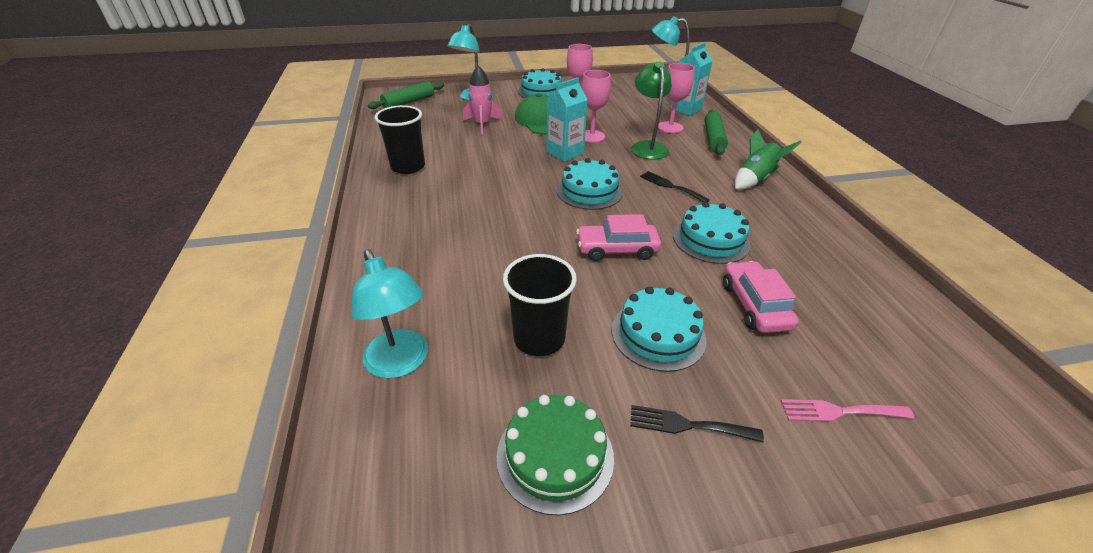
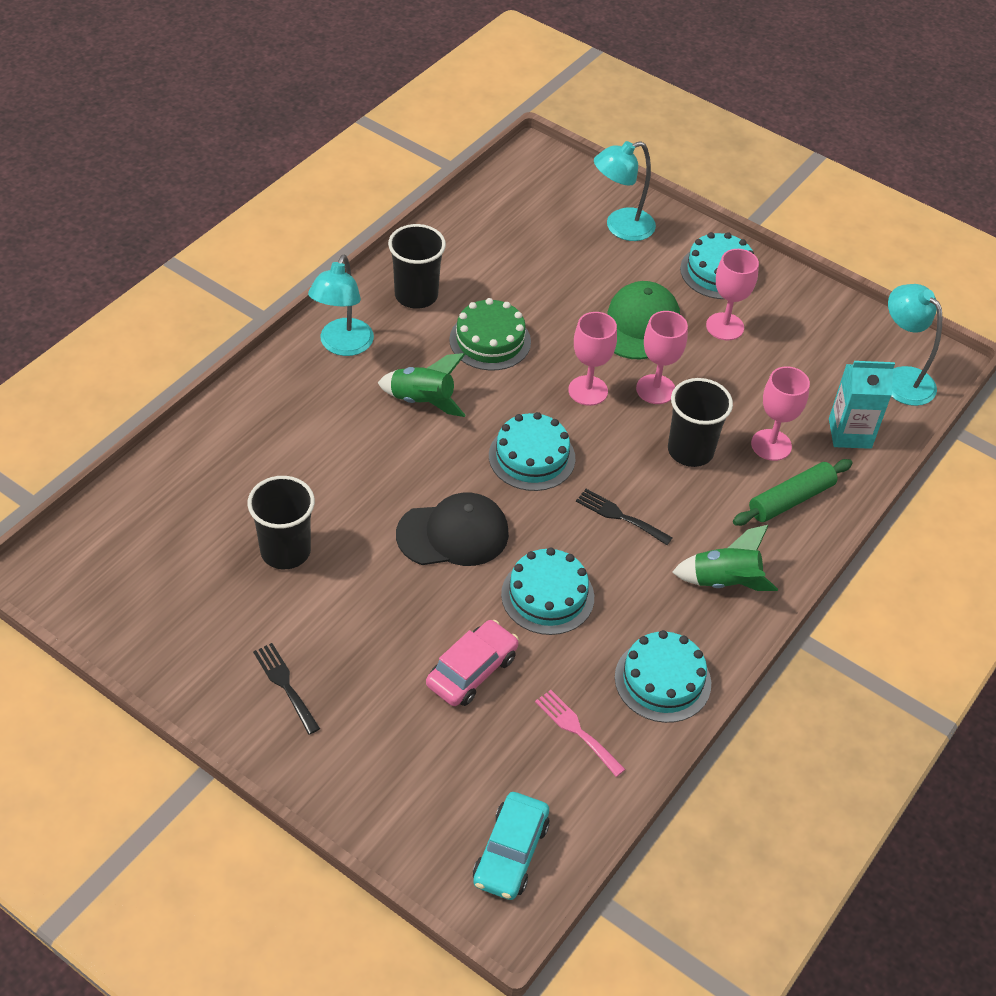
camera: 45 degrees right, 10 degrees up
(401, 363) = (184, 491): turquoise lamp -> turquoise lamp (342, 346)
(409, 102) = (540, 187): green rolling pin -> none
(482, 124) = (567, 283): pink rocket -> none
(490, 205) = (422, 401): none -> green rocket
(555, 455) = (191, 625): green cake -> green cake (490, 340)
(565, 153) = (588, 390): turquoise carton -> pink goblet
(617, 249) = (453, 534): pink car -> black cap
(647, 147) = (690, 451): green lamp -> black cup
(658, 334) = (365, 622): turquoise cake -> turquoise cake (662, 680)
(670, 186) = (619, 516): black fork -> black fork turned 60 degrees counterclockwise
(839, 411) = (387, 772): pink fork -> pink fork (576, 730)
(967, 383) = (510, 853): none -> turquoise car

